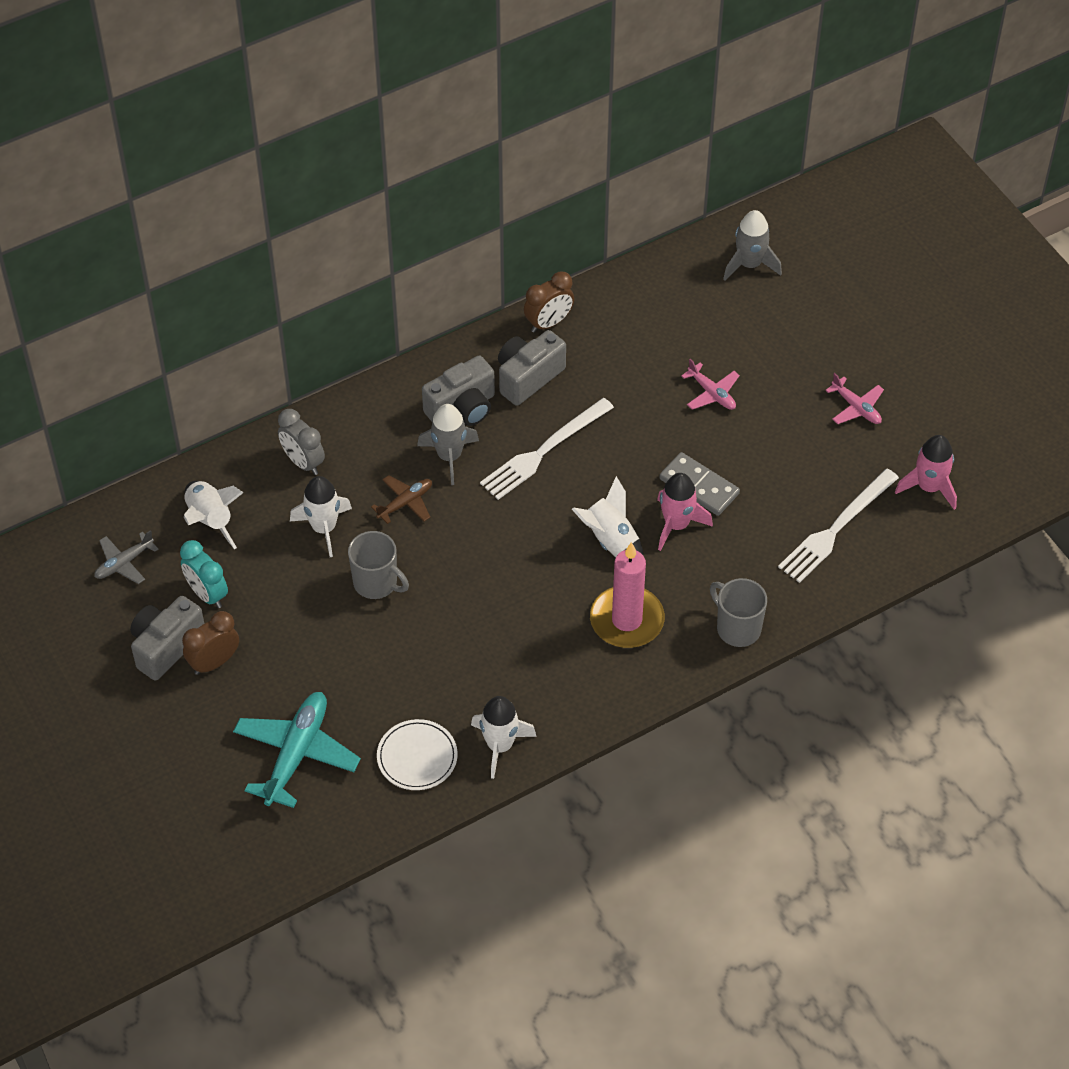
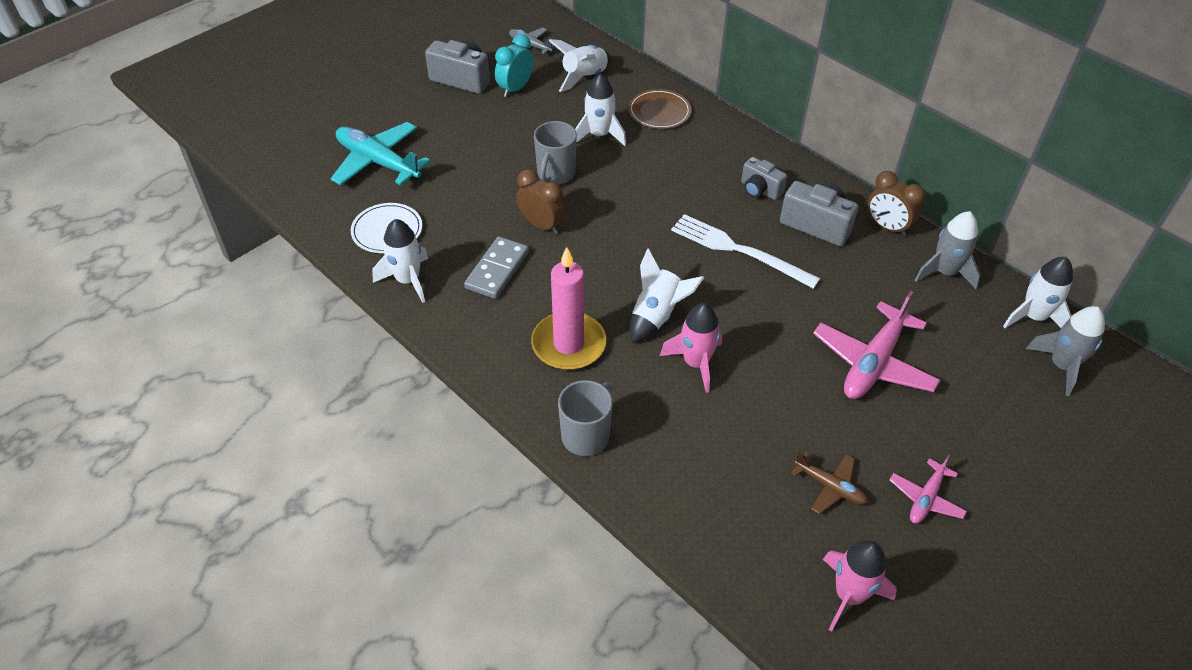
camera: 75 degrees right, 5 degrees down
(214, 662) = (454, 104): brown clock -> brown clock (541, 225)
(296, 754) = (378, 162): turquoise plane -> turquoise plane turned 150 degrees counterclockwise
(303, 462) = (659, 112): grey clock -> brown plate
(405, 503) = (643, 175): brown plane -> brown plane (830, 487)
(449, 456) = (704, 191): grey rocket -> grey rocket (944, 272)
(462, 408) = (759, 190): grey camera -> grey camera, size x0.65
(691, 260) = (1033, 317): none -> white rocket
(699, 486) = (751, 373): grey domino -> grey domino (497, 270)
(712, 393) = (873, 363): pink plane -> pink plane, size x1.84
(836, 528) = (748, 506): white fork -> none

